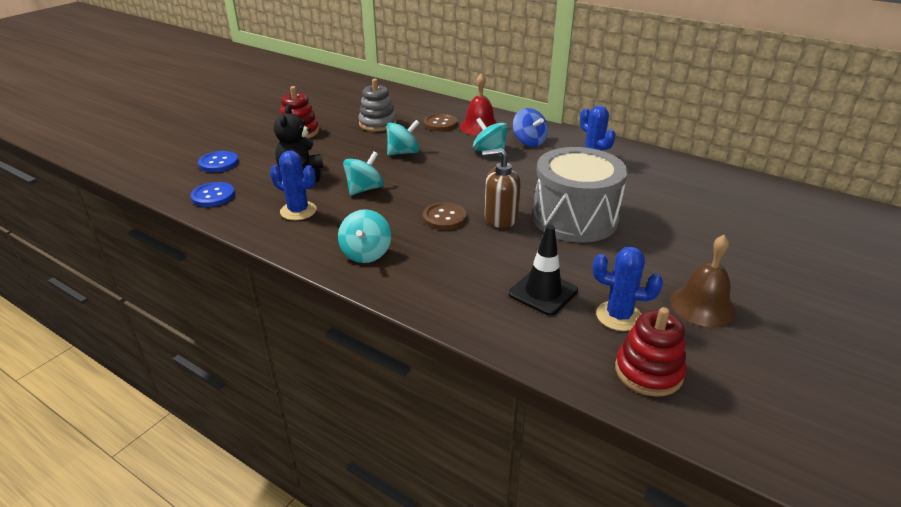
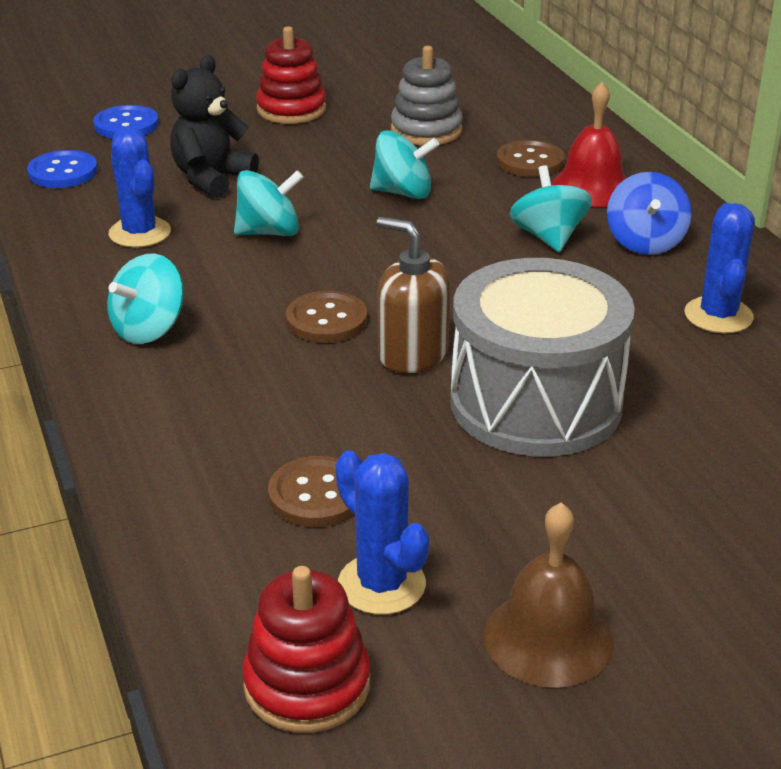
camera: 35 degrees right, 0 degrees up
(543, 292) = (316, 495): black traffic cone -> brown button

